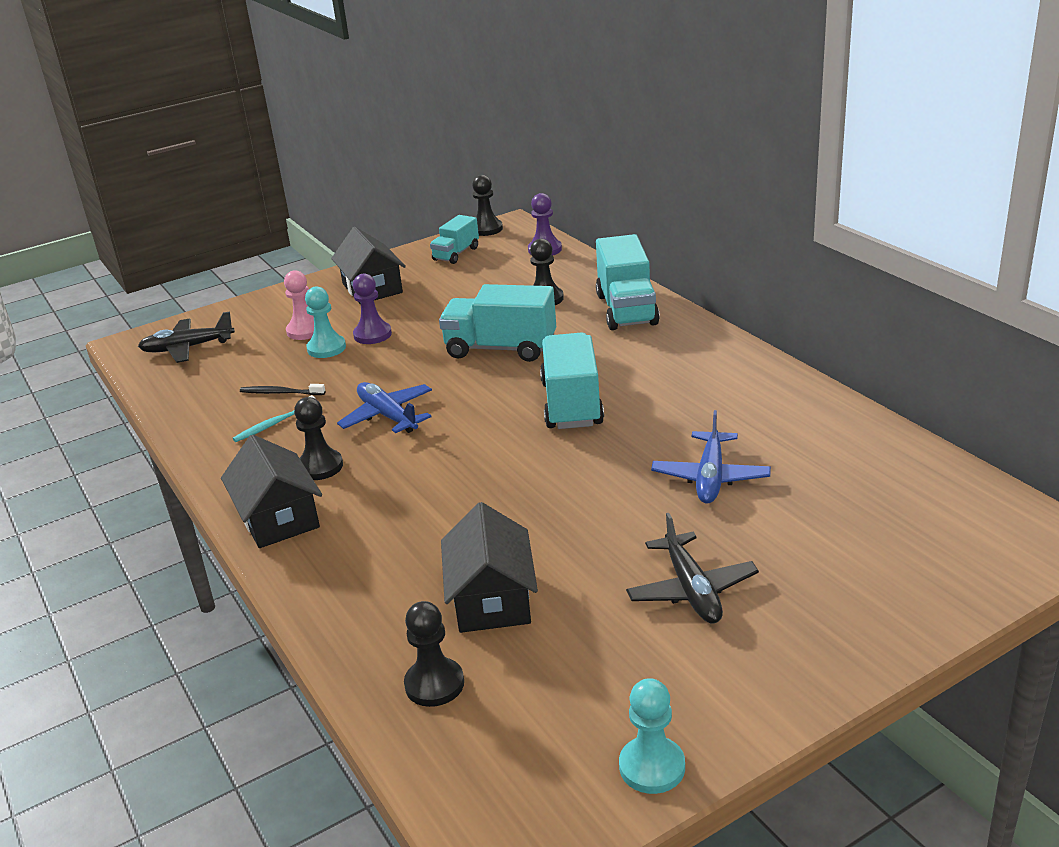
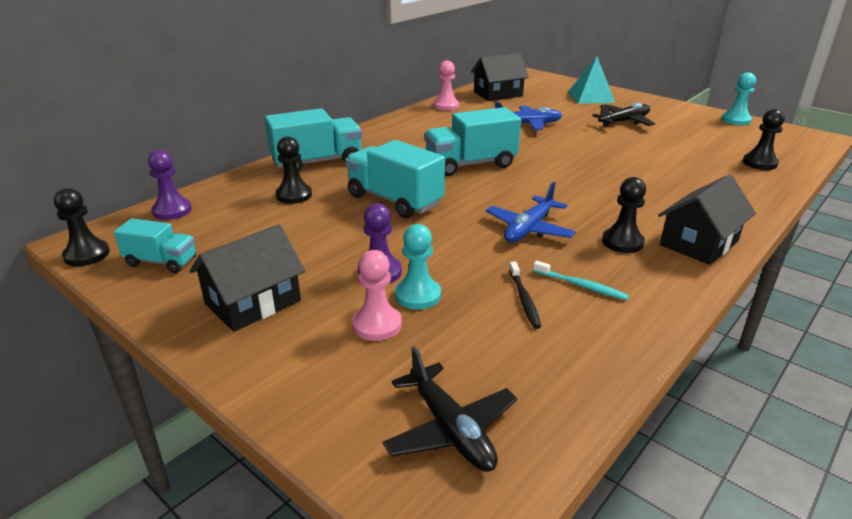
camera: 110 degrees left, 0 degrees up
(491, 599) = (685, 160): black house -> black house (498, 94)
(501, 348) = (394, 200): turquoise truck -> turquoise truck turned 135 degrees clockwise
(824, 412) = (446, 106): none -> pink pawn
(859, 591) = (590, 97): none -> turquoise pyramid

